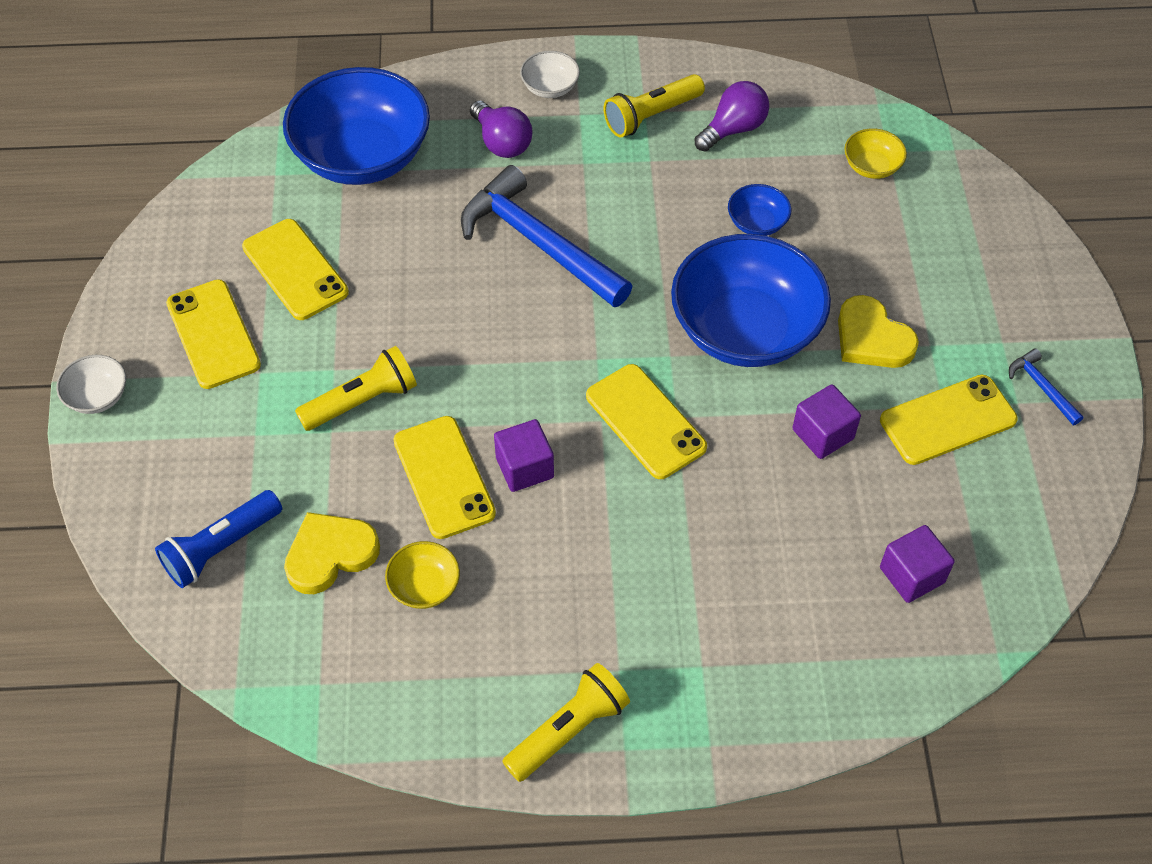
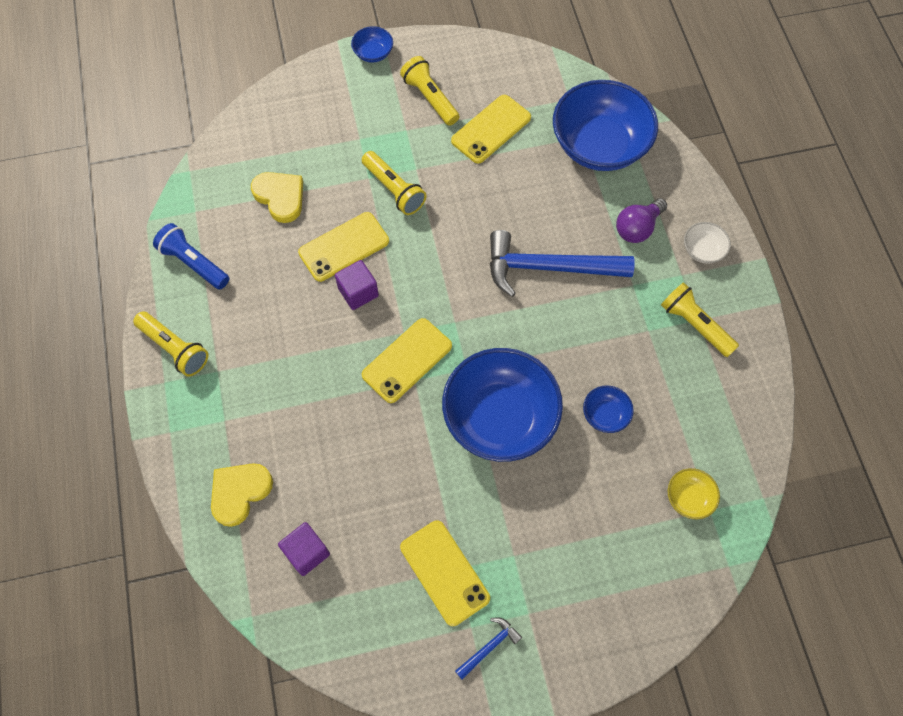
camera: 80 degrees right, 10 degrees up
(98, 396) = (373, 53): white bowl -> blue bowl
(213, 334) = (430, 98): yellow phone -> yellow flashlight
(221, 547) = (278, 141): blue flashlight -> blue flashlight (194, 263)
(424, 586) = (264, 252): yellow bowl -> none
(538, 243) = (548, 268): blue hammer -> blue hammer turned 120 degrees counterclockwise
(733, 129) = (699, 386): purple light bulb -> none
(823, 434) = (416, 481): purple cube -> none
(872, 338) = (511, 510): yellow heart -> yellow heart (239, 492)

